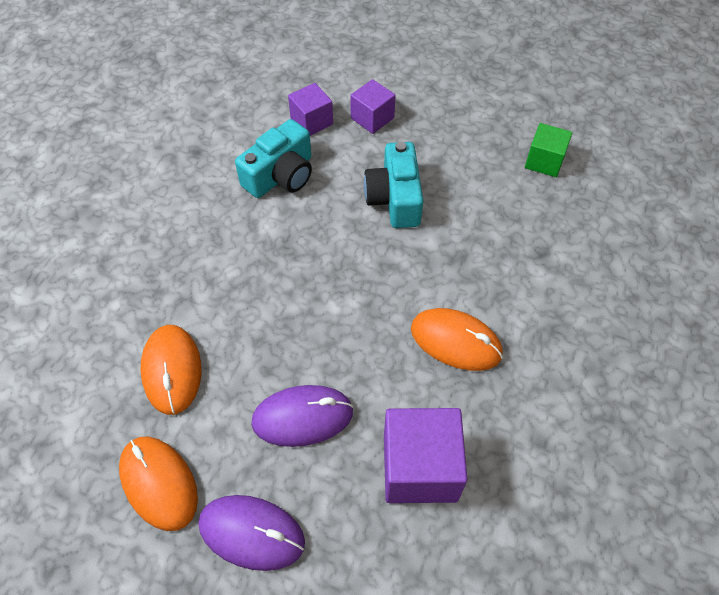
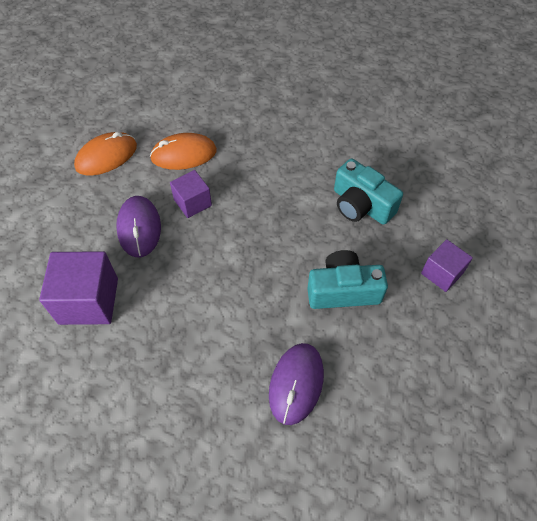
camera: 90 degrees right, 0 degrees up
(251, 533) = (65, 204): purple mouse -> purple mouse (296, 384)
(311, 121) = (428, 225): purple cube -> purple cube (192, 203)
(455, 341) = (191, 332): orange mouse -> none
(544, 161) = (407, 437): green cube -> none

